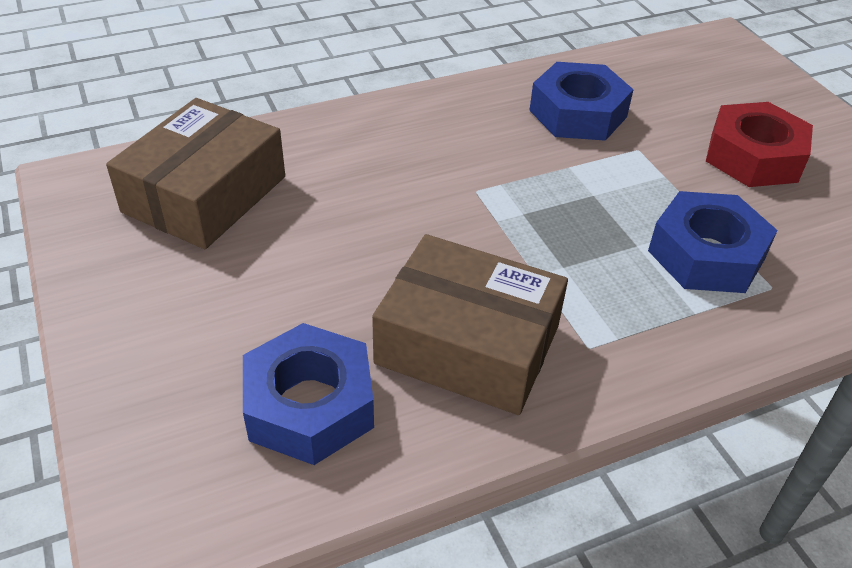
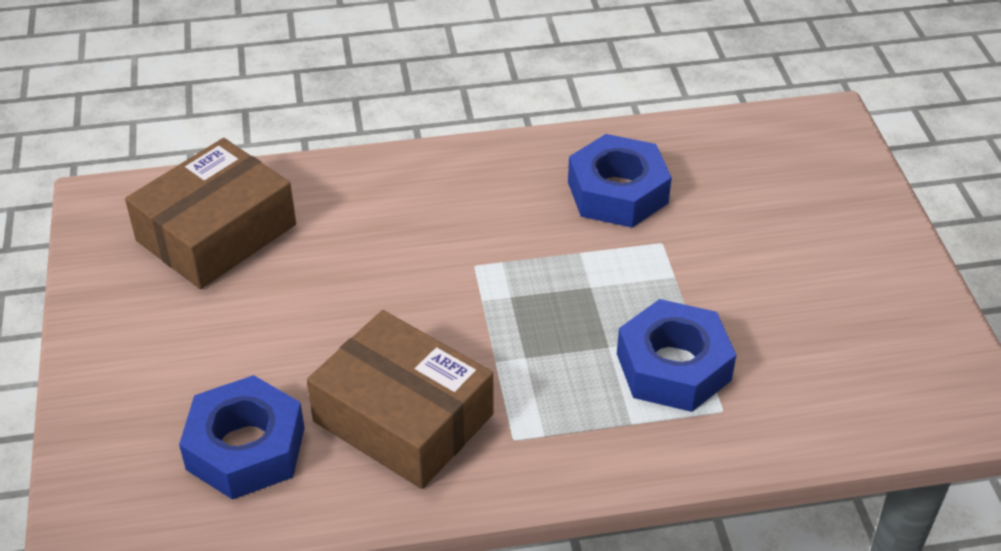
camera: 15 degrees right, 0 degrees up
(753, 157) = (782, 268): red nut -> none

